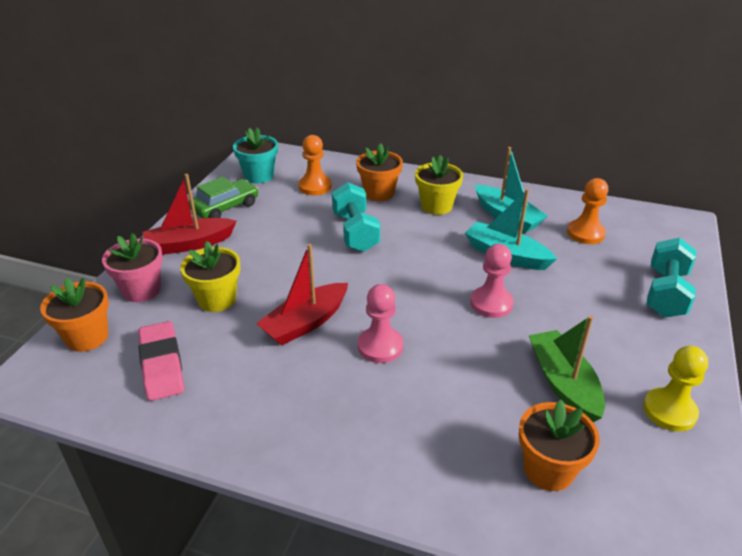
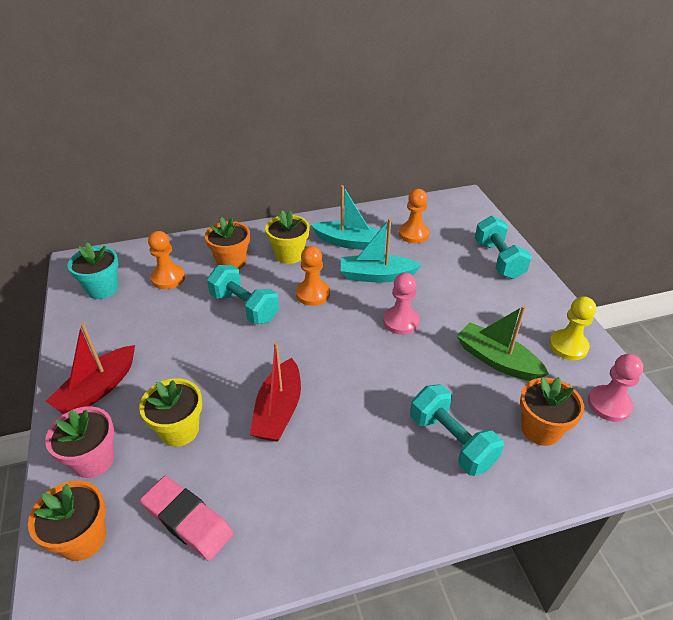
camera: 35 degrees left, 5 degrees up
(225, 207) = (98, 335): green car -> none
(380, 346) = (355, 399): pink pawn -> pink pawn (609, 404)
(427, 246) = (312, 294): none -> orange pawn
(438, 428) = (451, 441): none -> turquoise dumbbell

